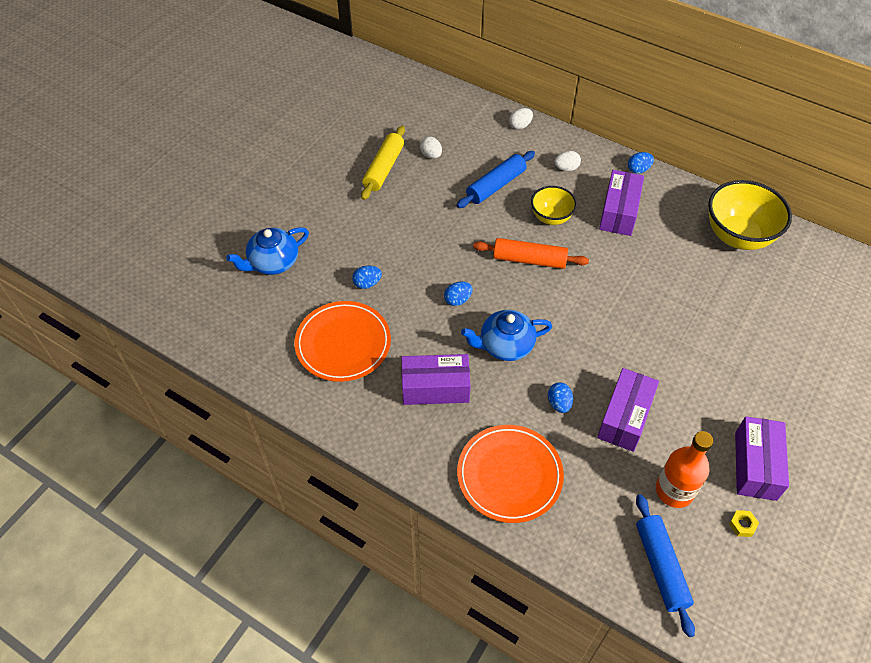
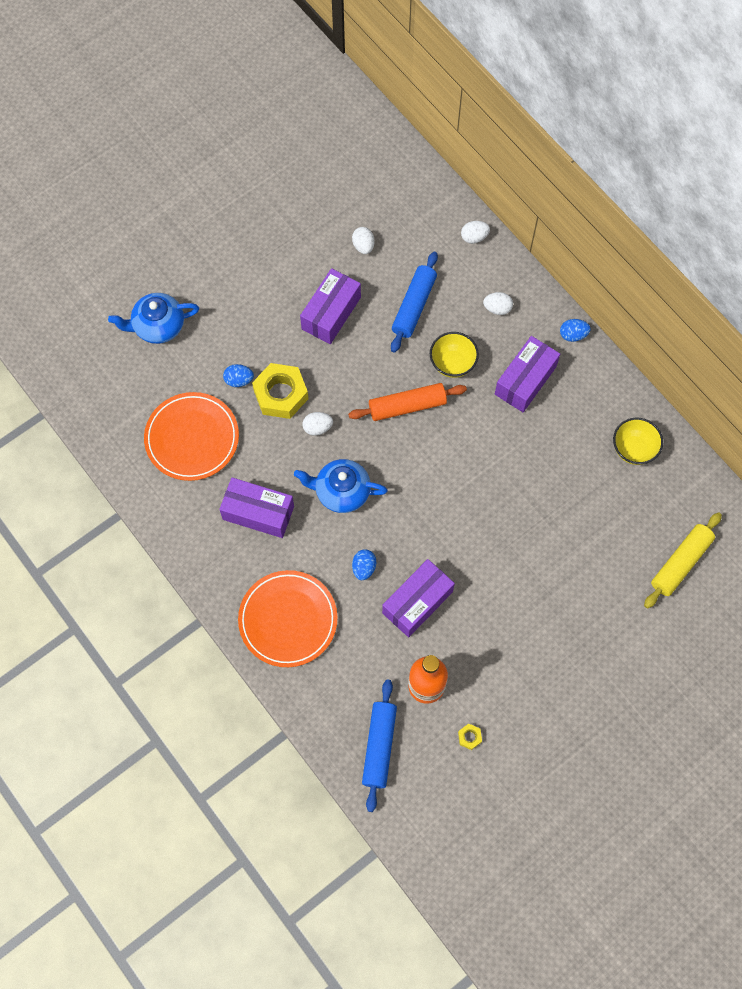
camera: 20 degrees right, 15 degrees up
(383, 168) = (308, 247): yellow rolling pin -> yellow rolling pin (680, 563)
(411, 283) = (281, 394): none -> yellow nut
(457, 300) = (317, 427): blue egg -> white egg
(495, 185) = (413, 306): blue rolling pin -> blue rolling pin turned 45 degrees counterclockwise
(529, 260) = (407, 406): orange rolling pin -> orange rolling pin turned 45 degrees counterclockwise
(738, 236) = (633, 449): yellow bowl -> yellow bowl, size x0.58
(755, 465) = (512, 689): purple box -> purple box (331, 313)

